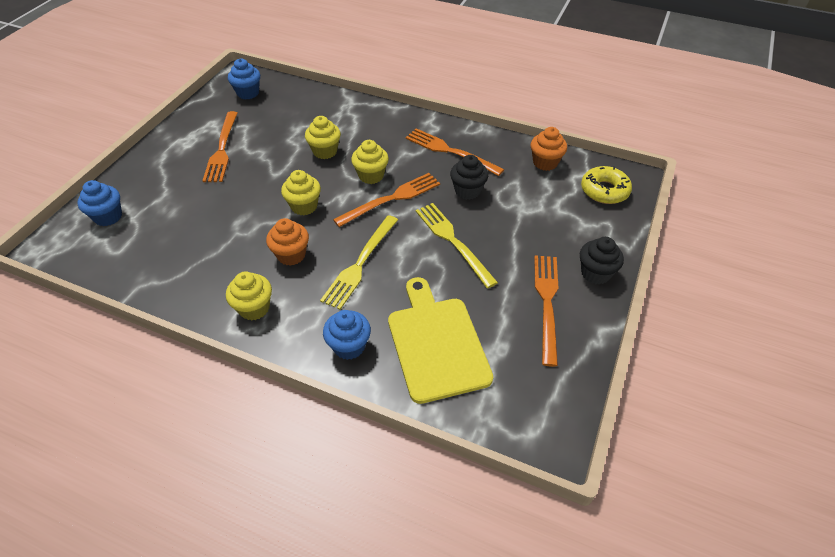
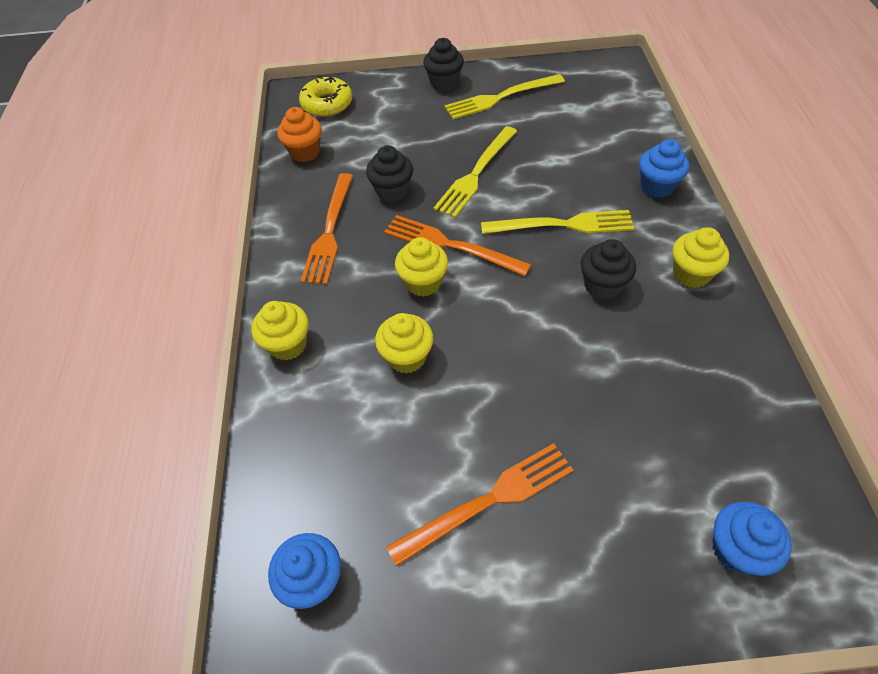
camera: 115 degrees left, 5 degrees up
(291, 255) = (602, 285): orange cupcake -> black cupcake
(304, 206) = (523, 318): yellow cupcake -> yellow cupcake (288, 345)
(436, 343) = (600, 139): yellow cutting board -> none
(547, 303) = (500, 98): orange fork -> yellow fork

